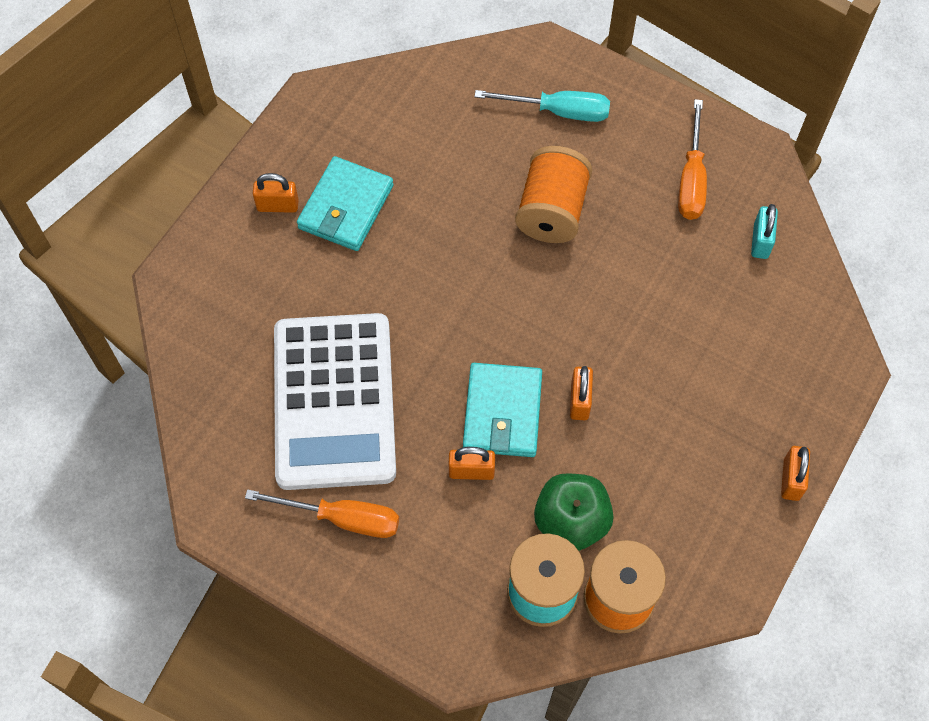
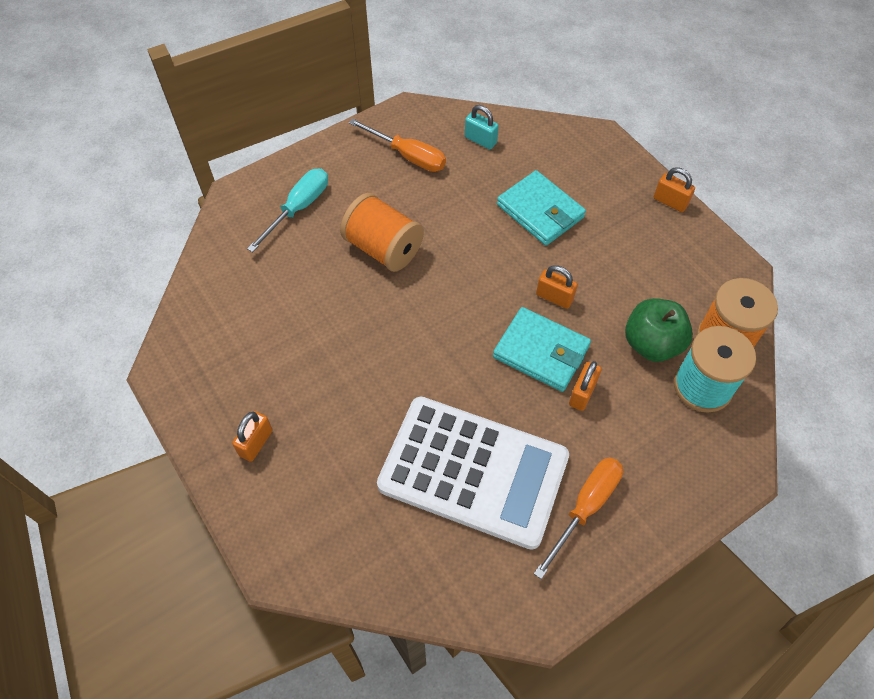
camera: 65 degrees left, 5 degrees down
(346, 207) = (291, 389): turquoise wallet -> turquoise wallet (540, 211)

